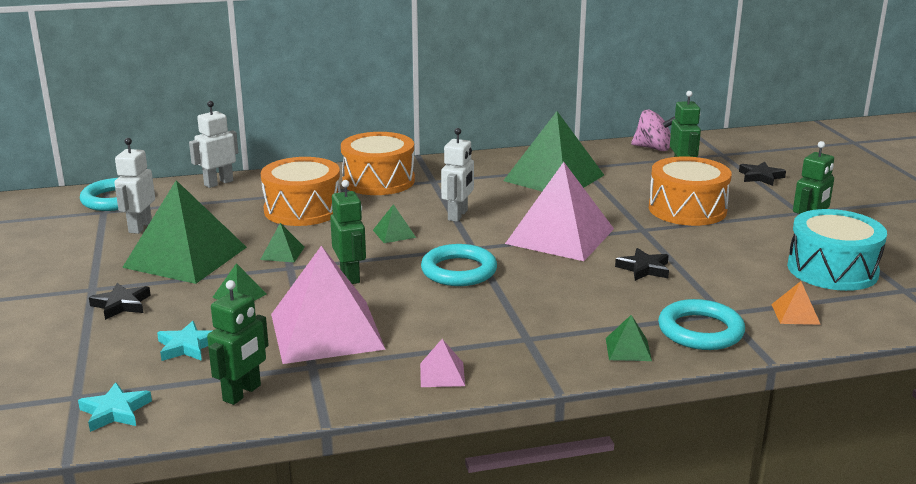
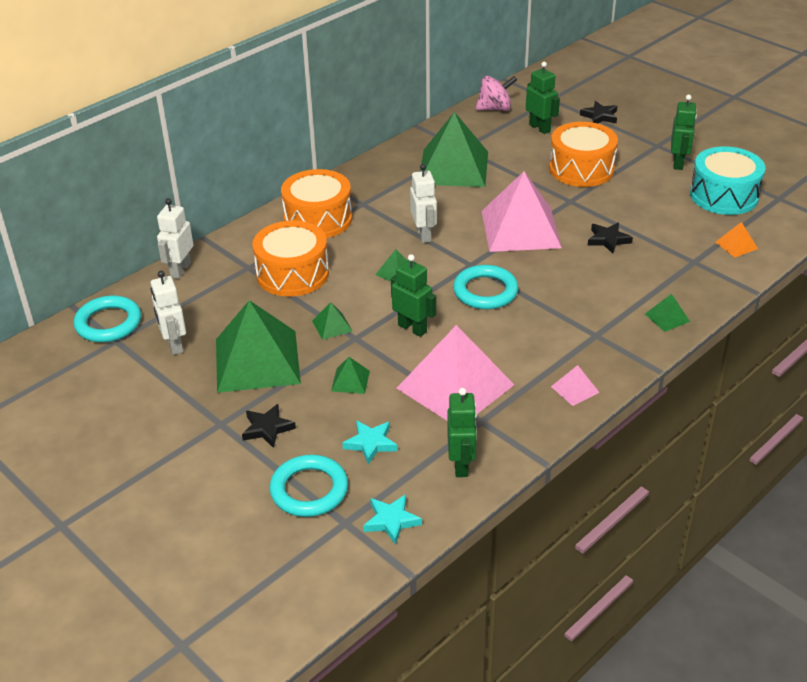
camera: 30 degrees left, 15 degrees up
(700, 331) = (694, 283): turquoise ring -> turquoise ring (309, 490)

